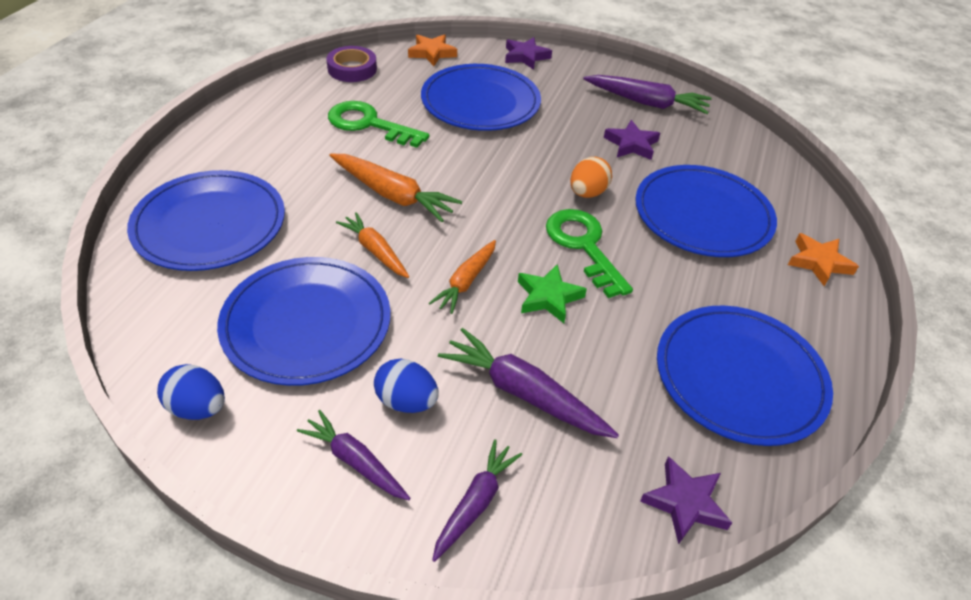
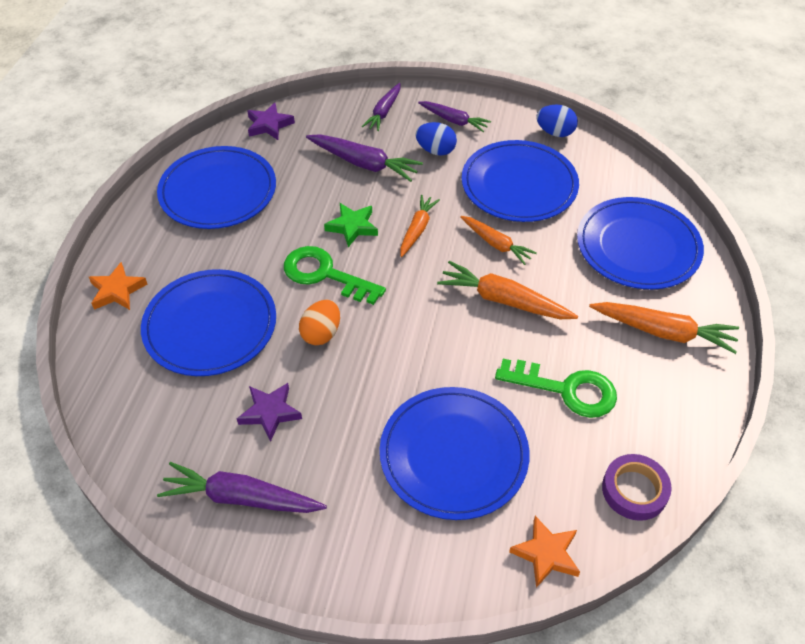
camera: 175 degrees right, 5 degrees up
(249, 149) = (664, 332): none -> orange carrot
(525, 56) = (411, 576): purple star -> none
(583, 246) = (325, 274): green key -> green key turned 150 degrees clockwise

